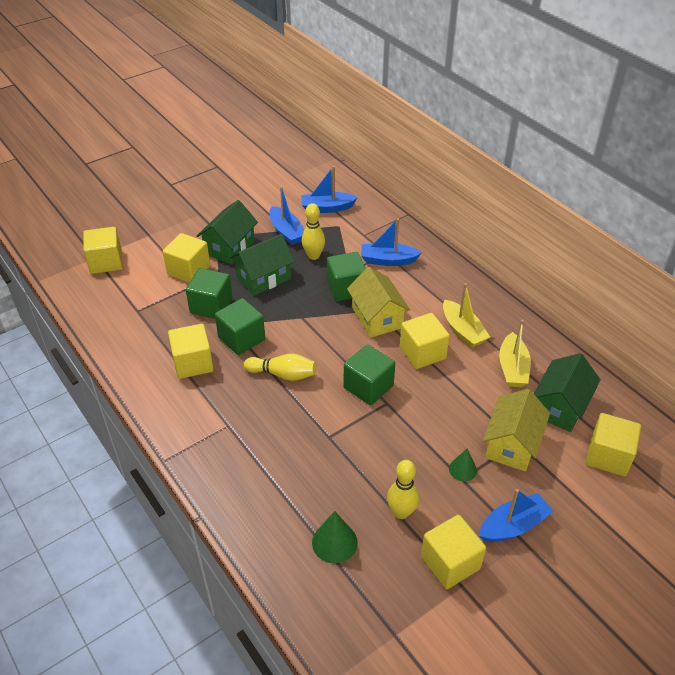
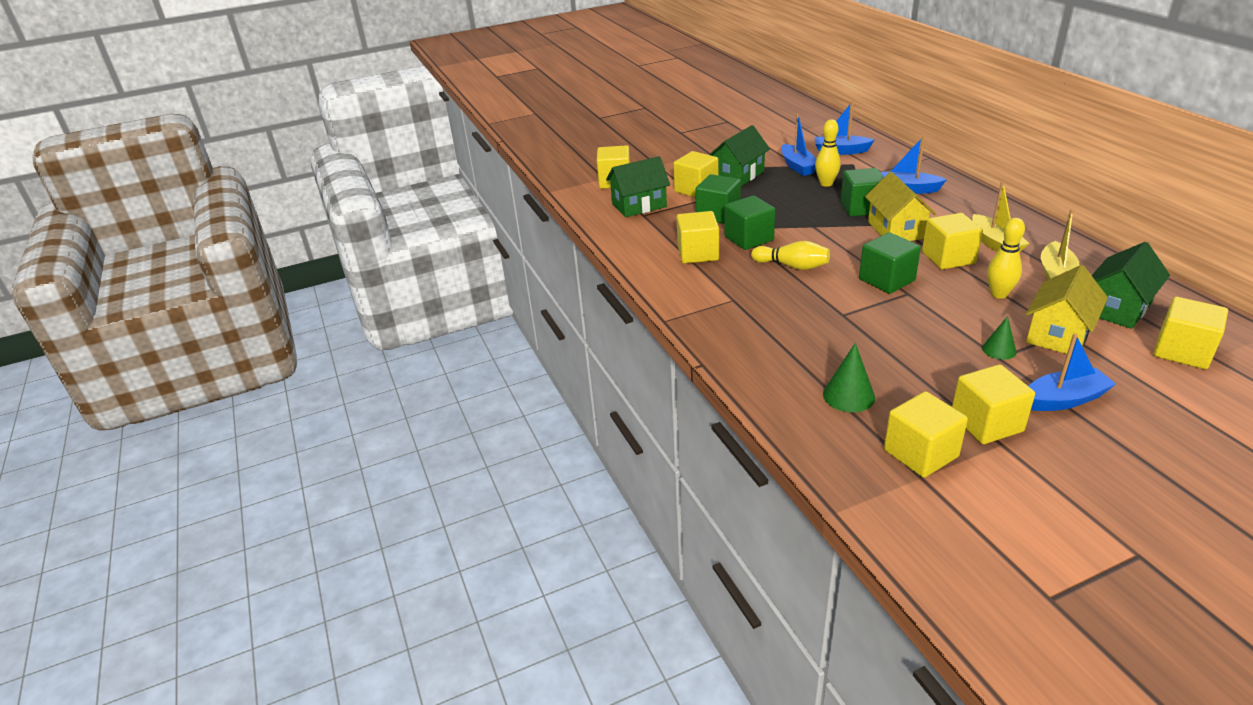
camera: 15 degrees right, 10 degrees down
(263, 278) = (773, 197): green house -> green house (639, 205)
(395, 607) = (920, 453): none -> yellow cube
(401, 512) = (926, 378): yellow bowling pin -> yellow bowling pin (999, 294)

